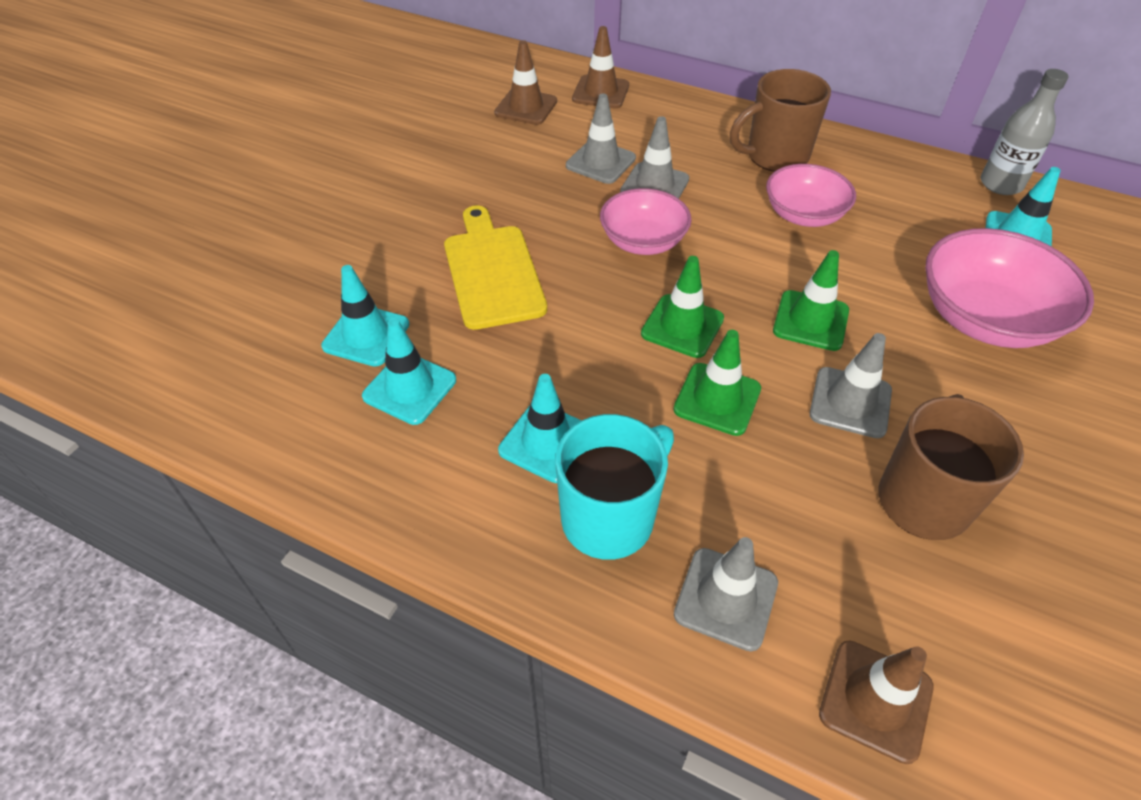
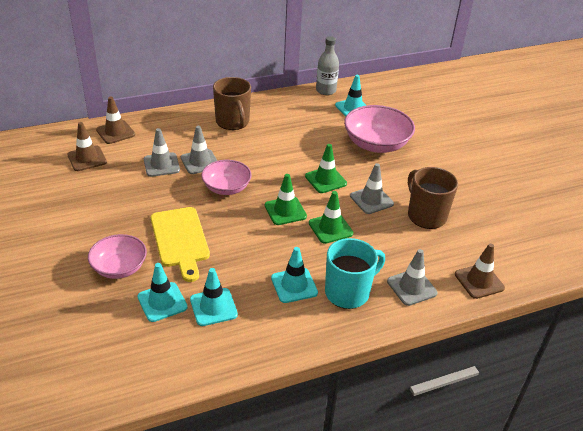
camera: 50 degrees left, 10 degrees down
(492, 272) = (180, 240): yellow cutting board -> yellow cutting board turned 135 degrees counterclockwise
(610, 518) = (348, 292): turquoise mug -> turquoise mug turned 60 degrees clockwise
(775, 156) = (233, 122): brown mug -> brown mug turned 45 degrees counterclockwise
(803, 215) = (274, 141): pink bowl -> pink bowl (119, 268)

